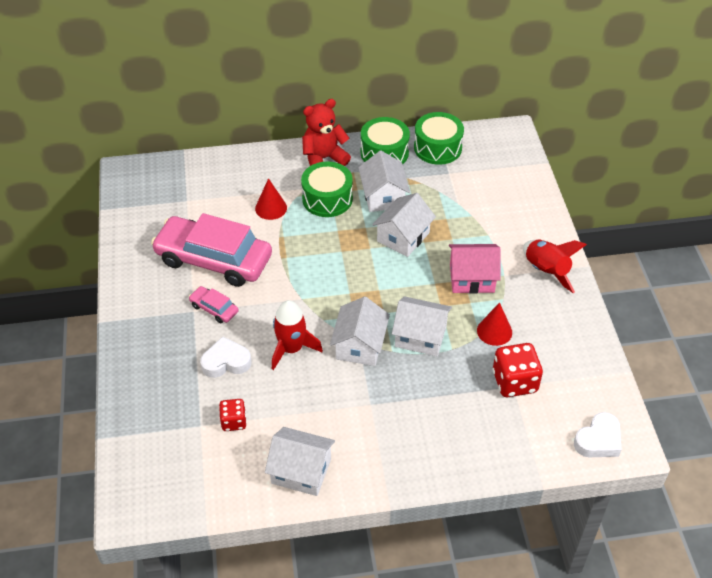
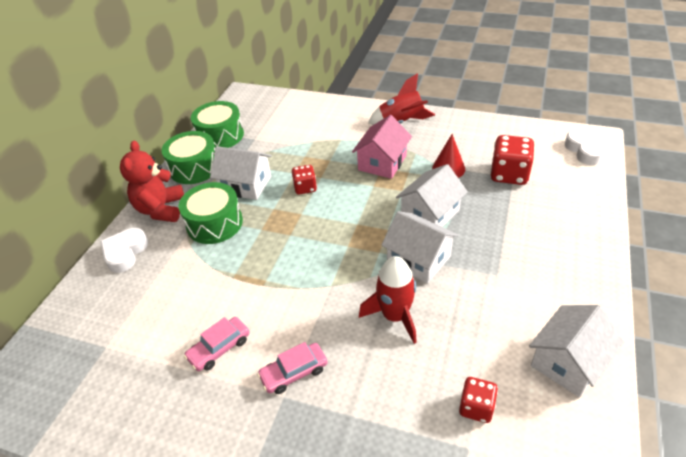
camera: 60 degrees left, 5 degrees down
(214, 259) = (219, 348): pink car -> pink car, size x0.43
(226, 362) = (382, 386): white heart -> white heart (125, 253)
(271, 208) = (188, 271): red cone -> none
(403, 237) = (305, 188): white house -> red dice

